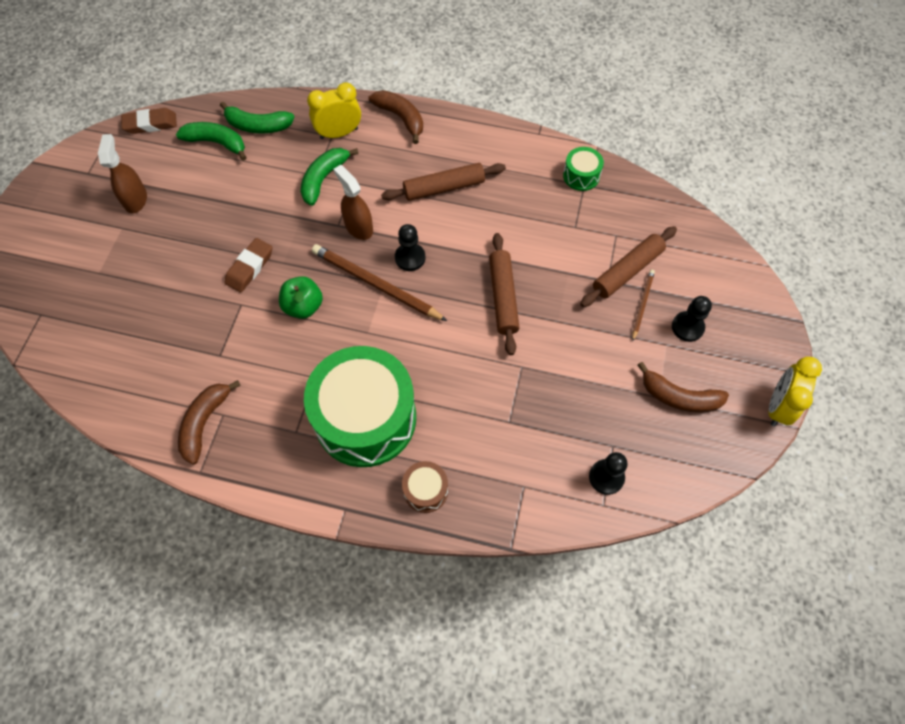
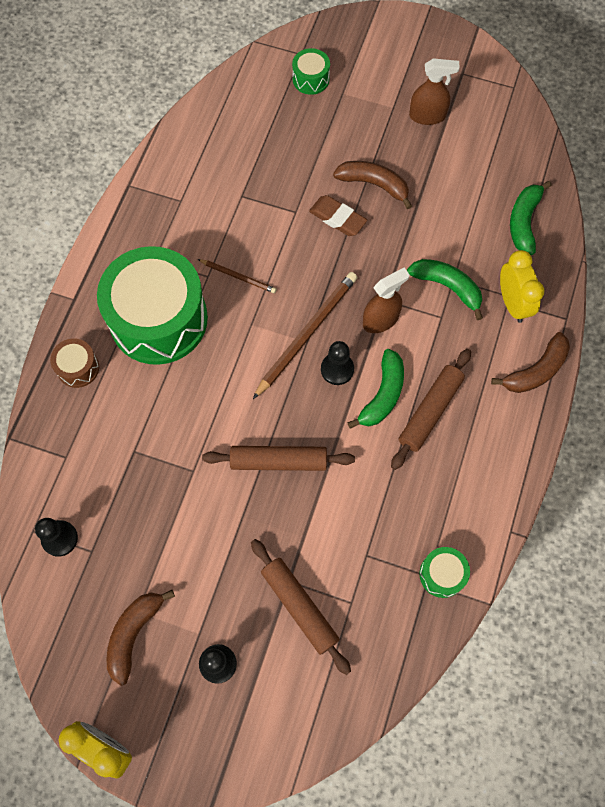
camera: 95 degrees right, 5 degrees up
(76, 303) = (311, 79): none -> green drum
(150, 124) = (527, 122): brown eraser -> none
(205, 423) = (174, 187): brown banana -> brown banana (374, 184)
(216, 143) = (500, 183): green banana -> green banana (383, 395)
(303, 306) = (287, 266): green apple -> none
(444, 188) = (430, 411): brown rolling pin -> brown rolling pin turned 45 degrees clockwise
(642, 304) = (253, 616): brown pencil -> brown pencil (238, 277)

